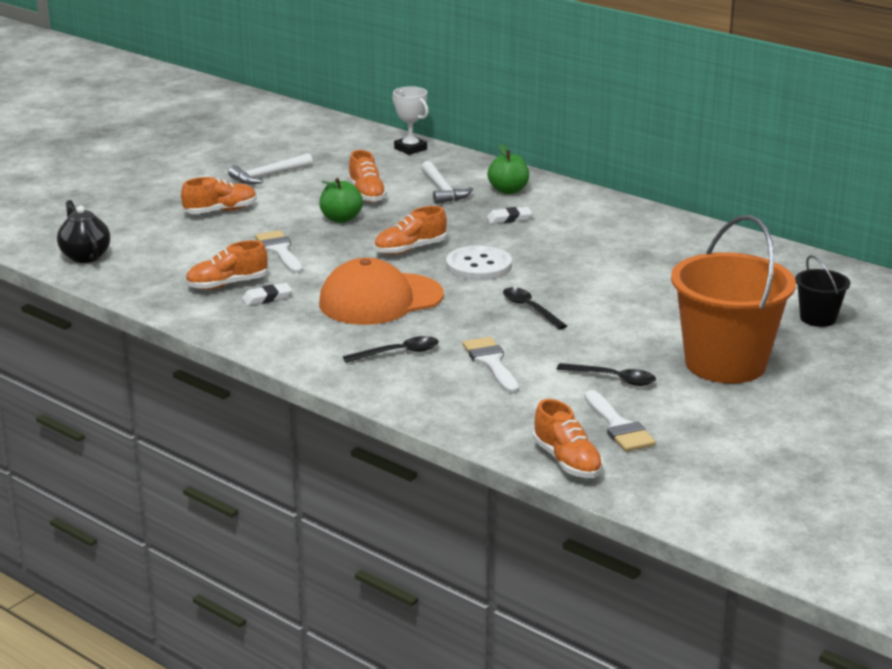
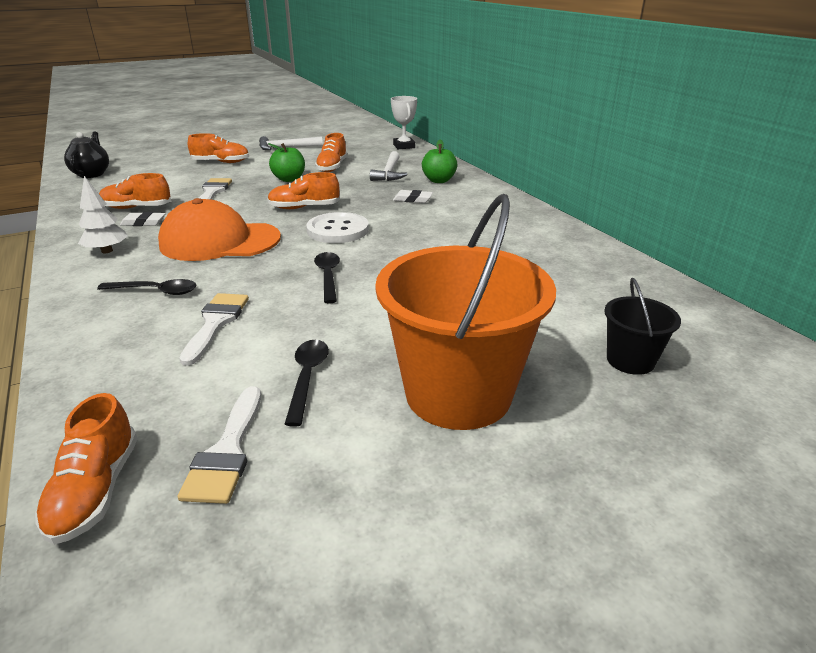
camera: 25 degrees right, 5 degrees up
(284, 331) = (107, 251): none -> white tree
(613, 379) = (307, 377): black spoon -> black spoon turned 135 degrees counterclockwise

